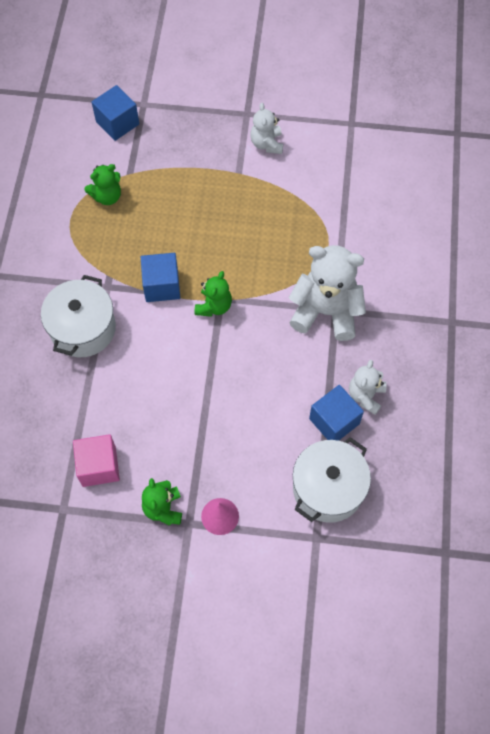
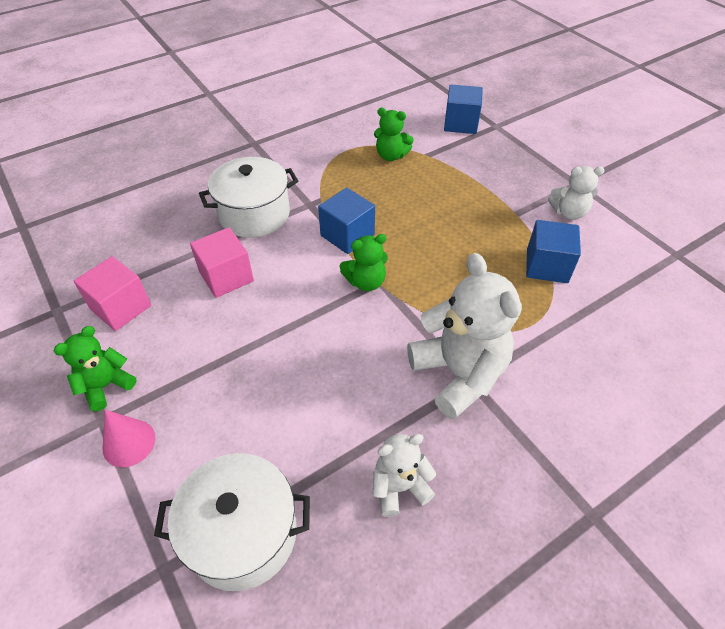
camera: 50 degrees right, 15 degrees down
(130, 385) = (226, 276): none -> pink cube
(267, 144) = (569, 212): white teddy bear -> white teddy bear turned 135 degrees counterclockwise
(334, 421) = (336, 476): blue cube -> blue cube (547, 266)

